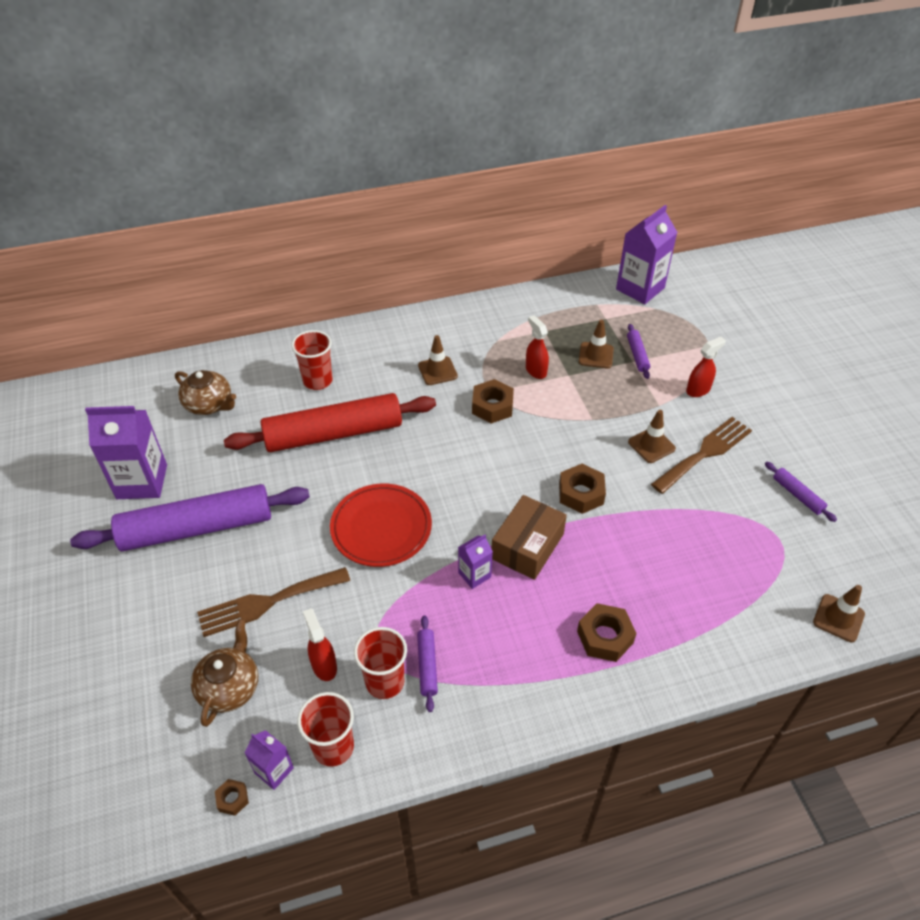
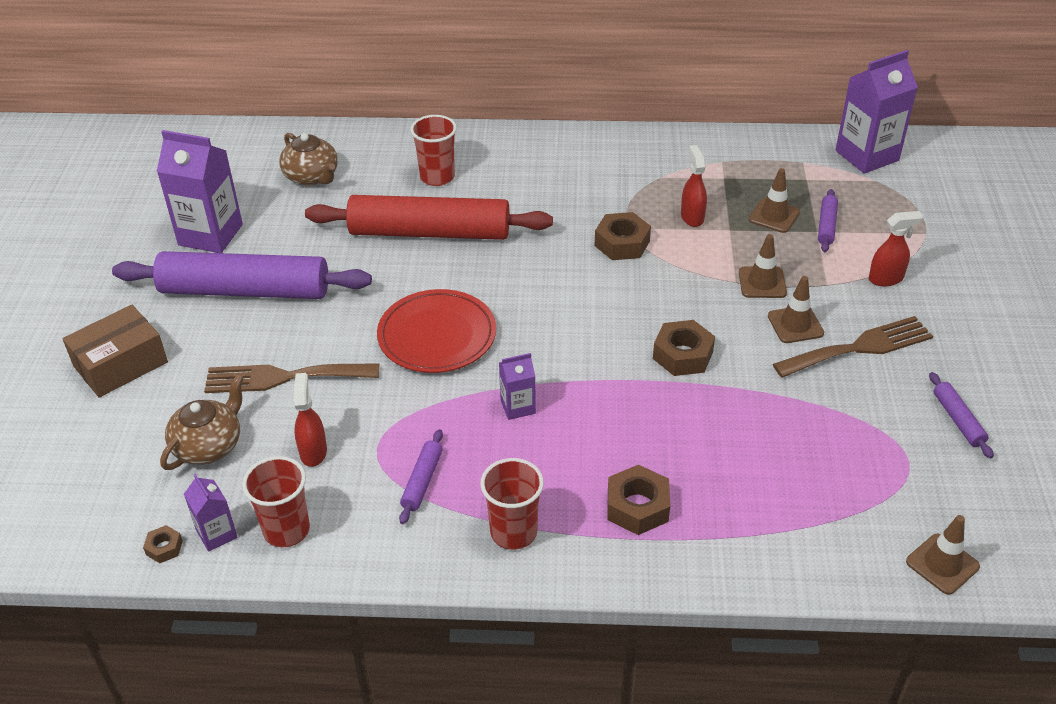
camera: 20 degrees right, 5 degrees down
(385, 682) = (369, 484): red cup -> red cup (513, 532)
(437, 371) = (576, 194): brown traffic cone -> brown traffic cone (762, 283)
(527, 546) = (592, 393): brown box -> brown box (120, 364)

